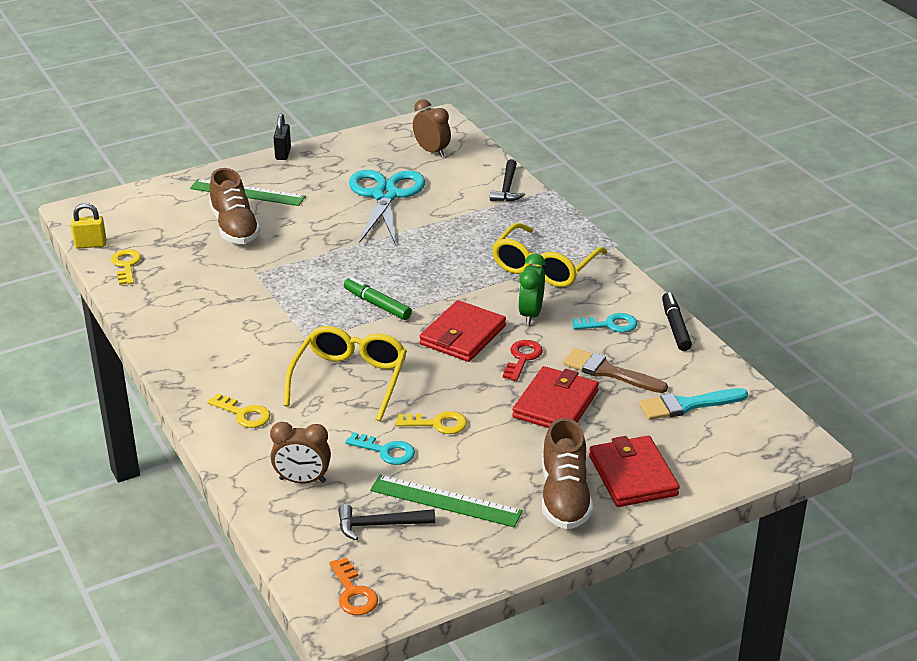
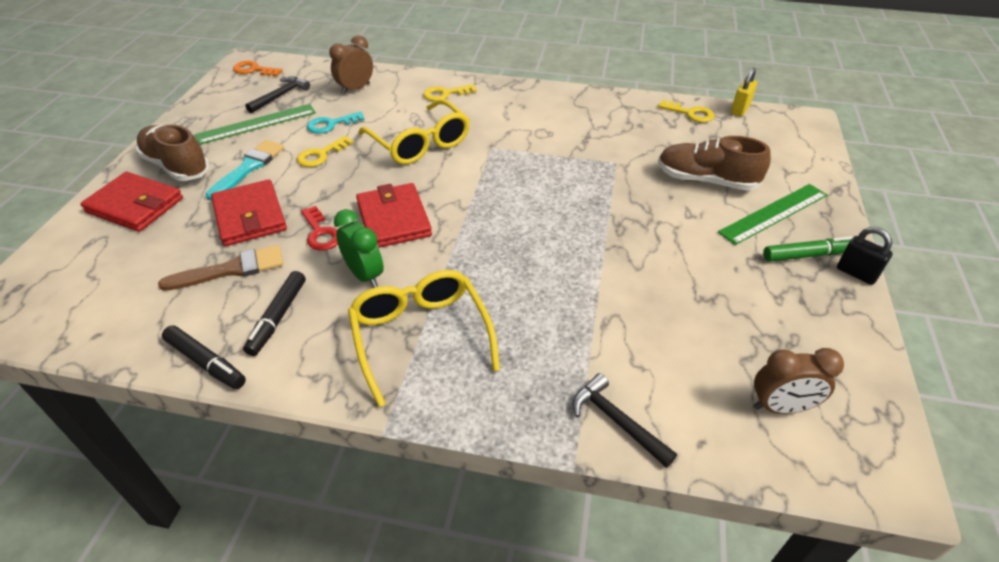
camera: 130 degrees right, 10 degrees up
(377, 305) = (494, 198): green marker -> green marker (807, 255)
(385, 195) = (689, 301): turquoise scissors -> none
(610, 325) = (278, 317): turquoise key -> black marker
(687, 405) = (128, 286): turquoise brush -> turquoise brush (248, 167)

